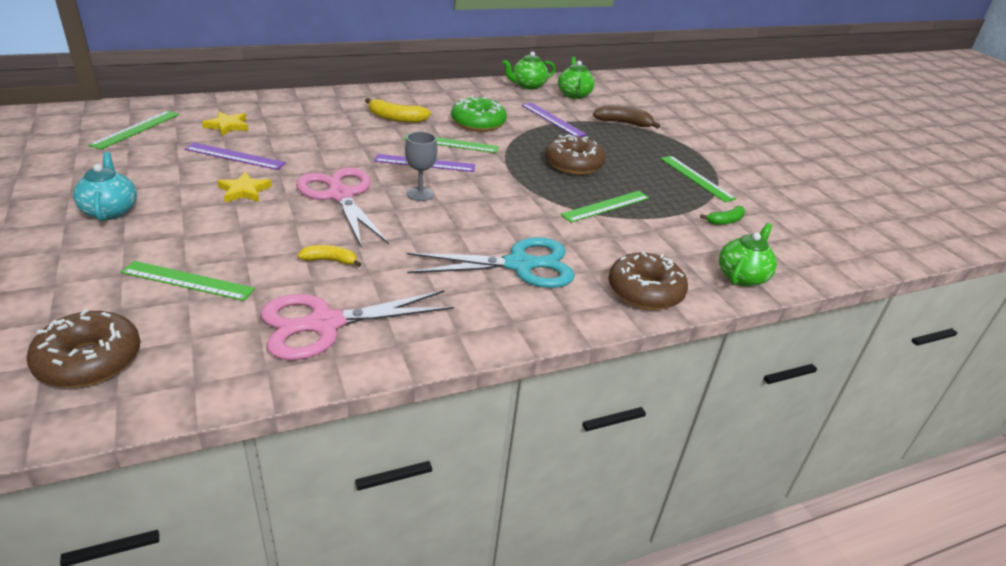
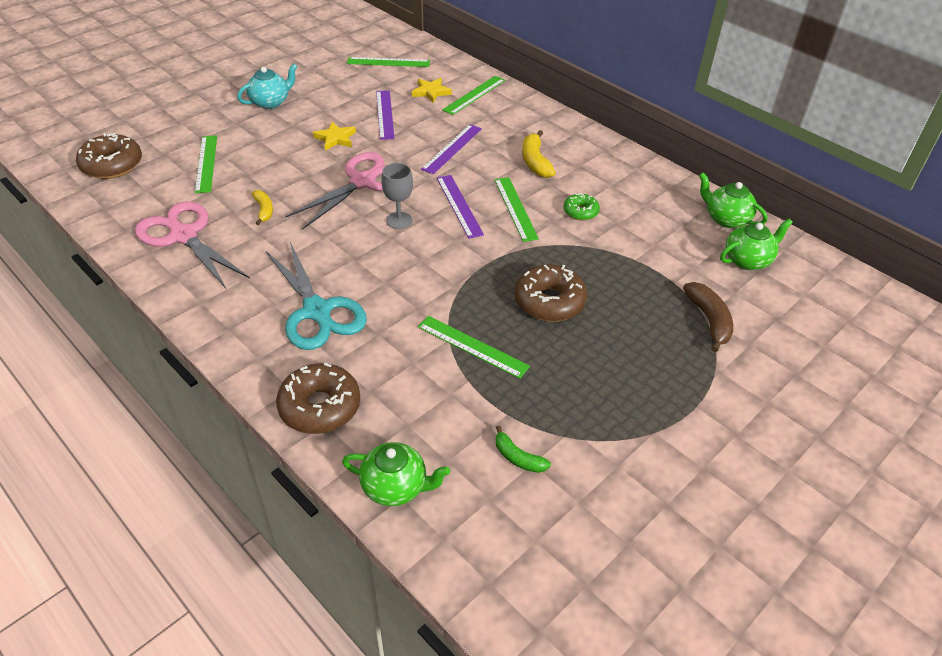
camera: 70 degrees right, 10 degrees up
(478, 123) = (580, 212): green donut -> green donut, size x0.56
(553, 119) = (651, 260): purple ruler -> purple ruler (452, 148)
(696, 178) = (613, 415): green ruler -> green ruler (474, 95)

